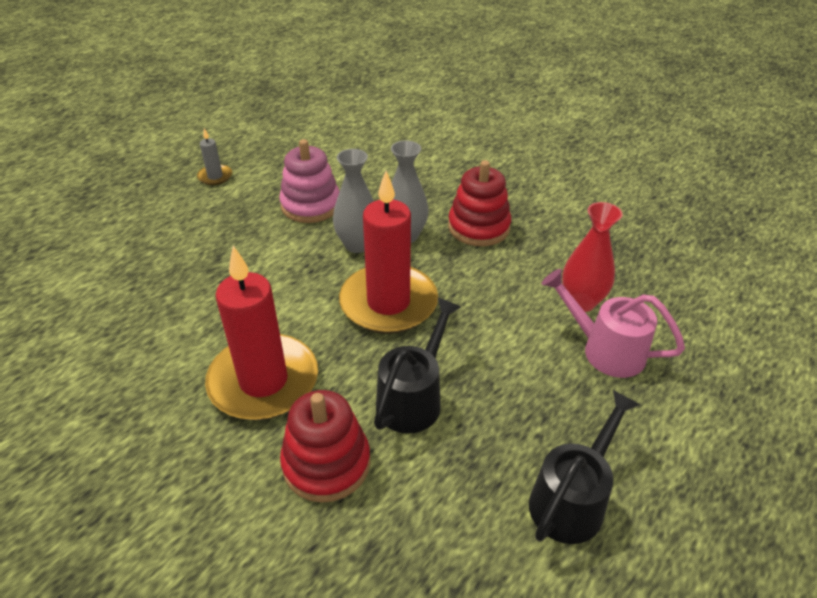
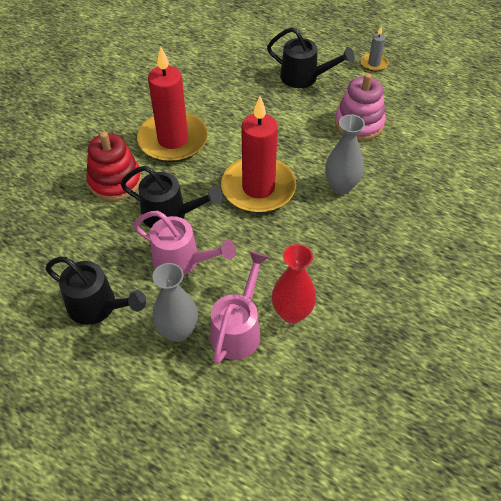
camera: 80 degrees right, 10 degrees up
(206, 233) = (304, 78): none -> black watering can
(357, 245) = (319, 159): grey vase -> grey vase (178, 331)
(478, 227) = (371, 234): red stacking toy -> none
(498, 392) = (182, 261): none -> pink watering can

